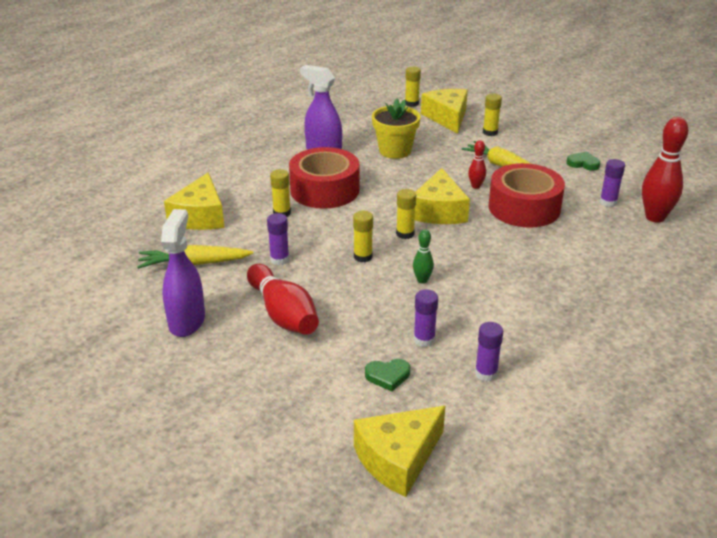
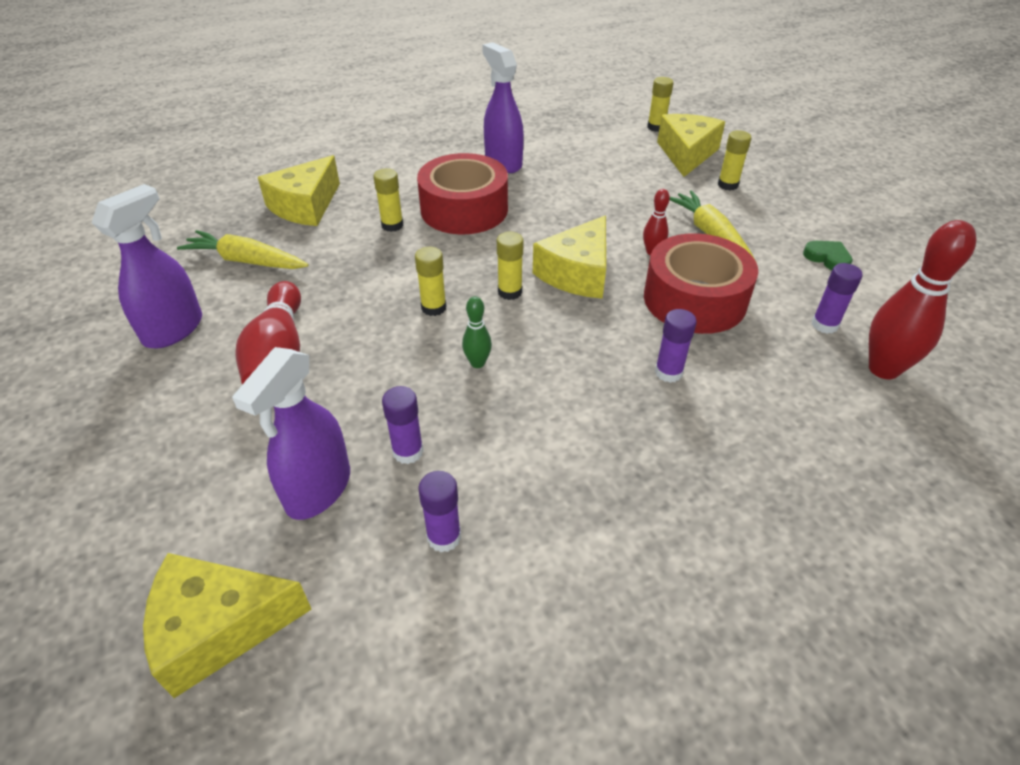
camera: 25 degrees right, 10 degrees up
(279, 259) = (338, 282): purple glue stick -> purple glue stick (668, 372)
(388, 376) = (318, 489): green heart -> purple spray bottle
(395, 151) = (587, 181): yellow flower pot -> none

